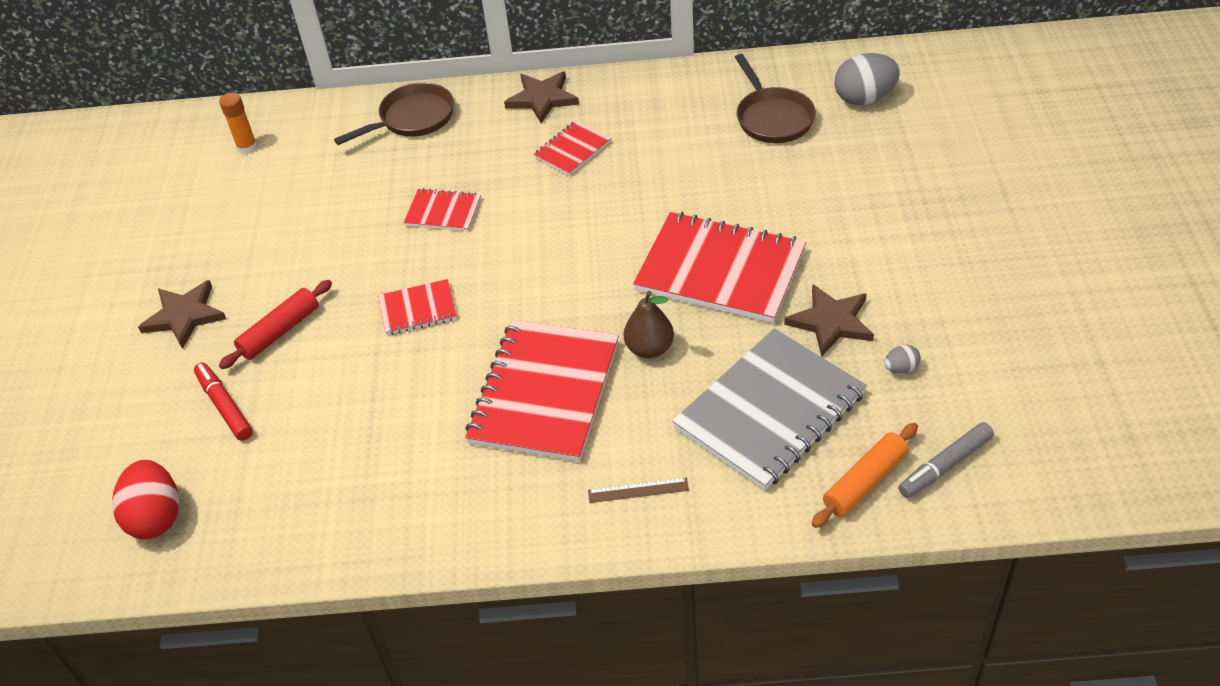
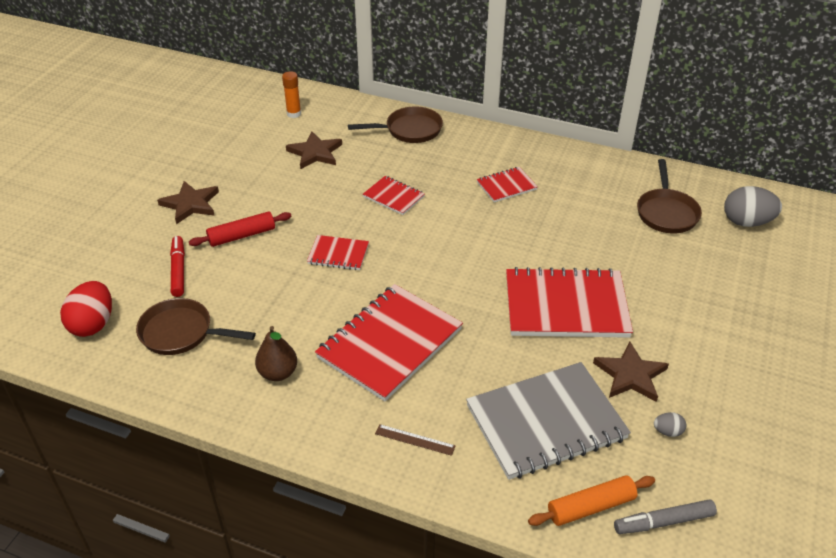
camera: 20 degrees right, 5 degrees down
(280, 481) = (181, 333): none -> brown pan
(542, 98) = (505, 145): brown star -> brown star (315, 153)
(649, 348) = (482, 341): brown pear -> brown pear (278, 373)
(720, 270) = (566, 306): red notebook -> red notebook turned 45 degrees counterclockwise

